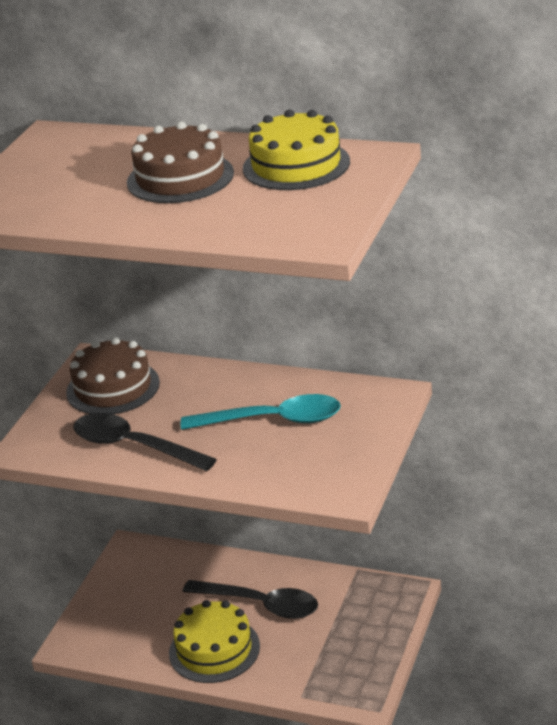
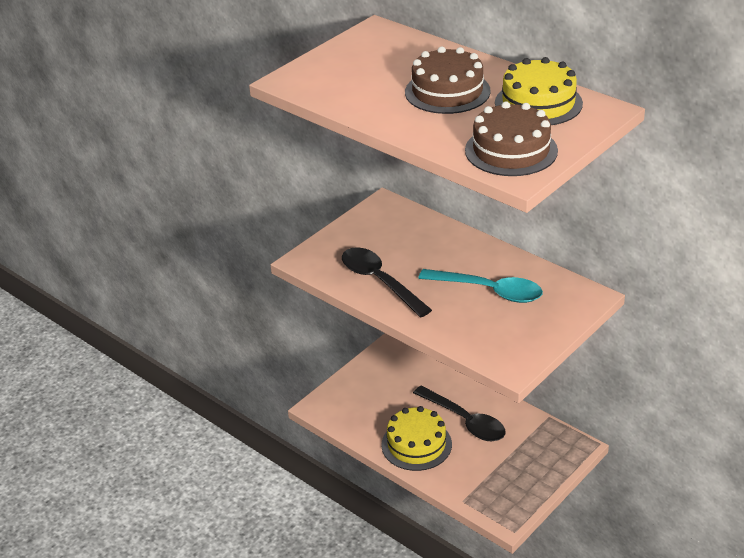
camera: 20 degrees right, 5 degrees up
(113, 387) = (387, 230): brown cake -> brown cake (511, 150)

